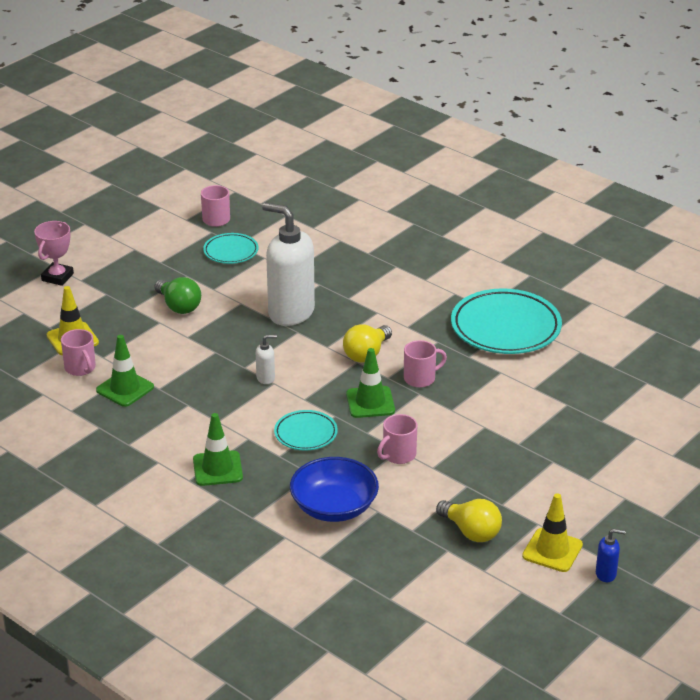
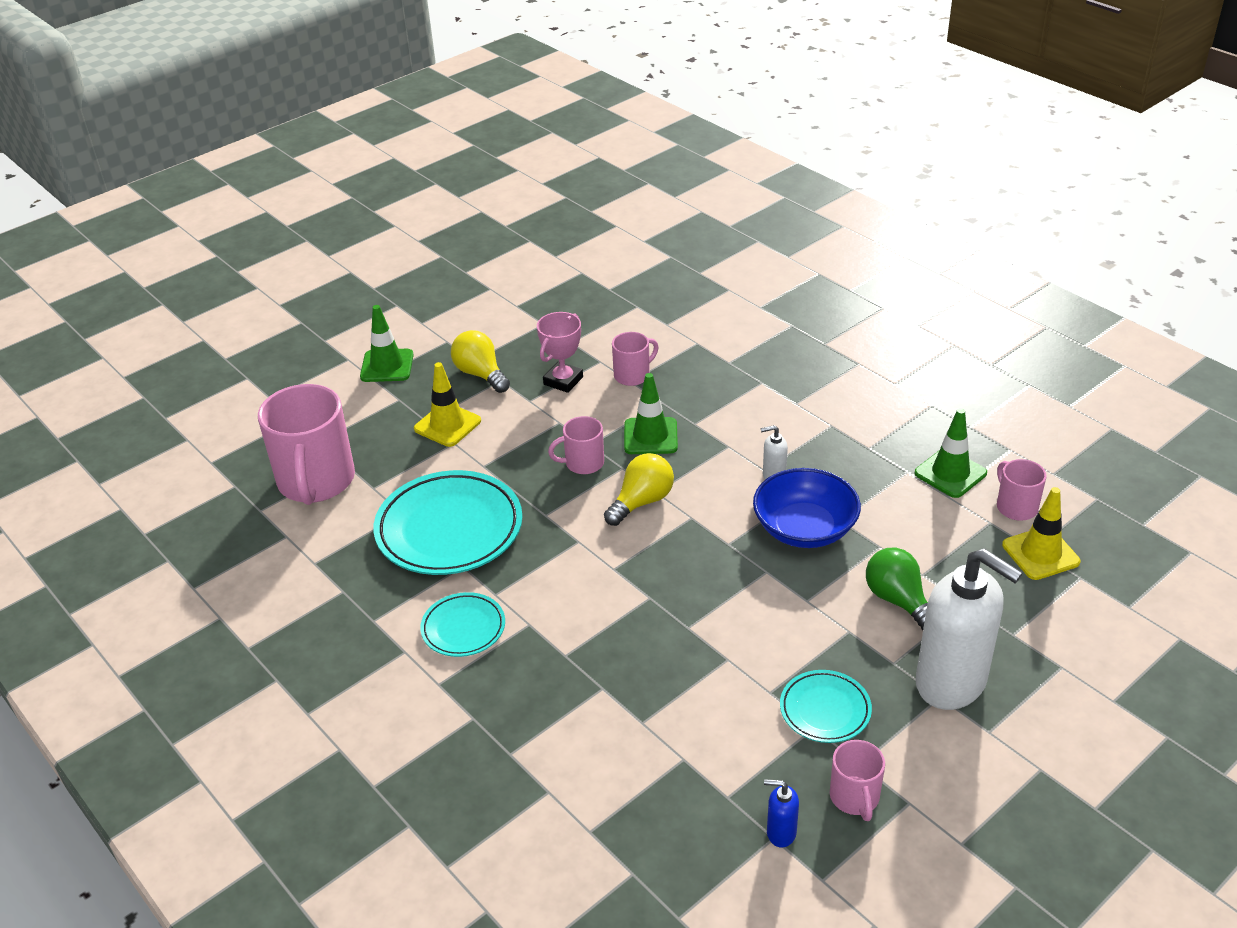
camera: 170 degrees left, 5 degrees up
(57, 277) = (1101, 675): pink trophy -> pink trophy (563, 381)
(217, 469) = (828, 372): green traffic cone -> green traffic cone (387, 366)
(290, 313) = (735, 576): white soap dispenser -> white soap dispenser (951, 683)
(305, 434) = (730, 404): turquoise plate -> turquoise plate (463, 628)
(334, 507) = (709, 329): blue bowl -> blue bowl (804, 528)
(471, 532) = (582, 302): yellow light bulb -> yellow light bulb (481, 374)
(552, 550) = (513, 283): yellow traffic cone -> yellow traffic cone (447, 425)
(606, 574) = (475, 264): blue soap dispenser -> blue soap dispenser (781, 833)
(627, 352) = (316, 482): none -> pink mug

